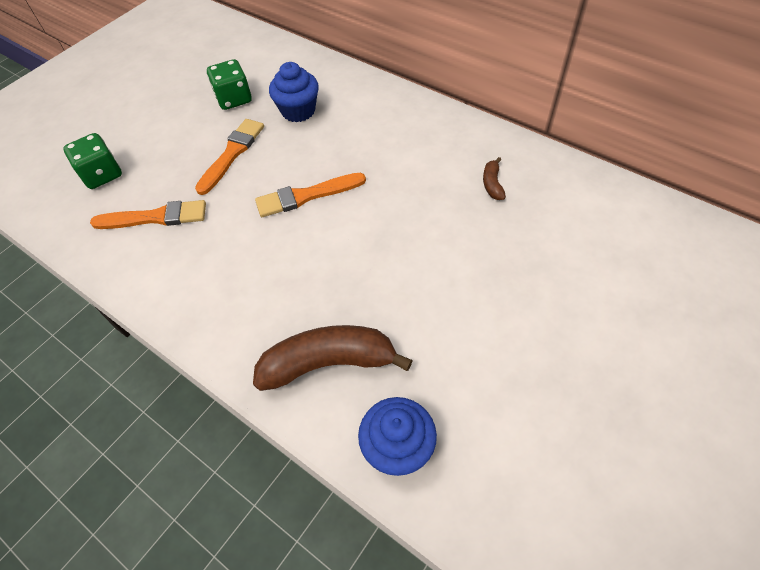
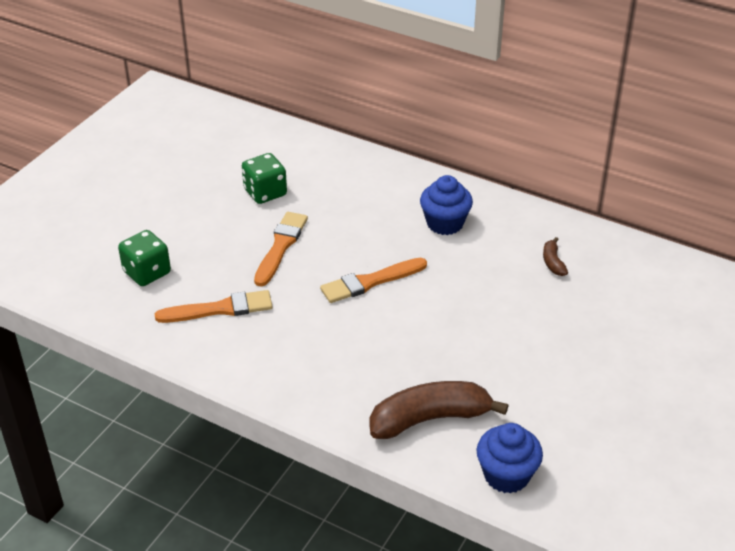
camera: 10 degrees left, 15 degrees down
(298, 111) = (339, 202): blue cupcake -> blue cupcake (445, 223)

